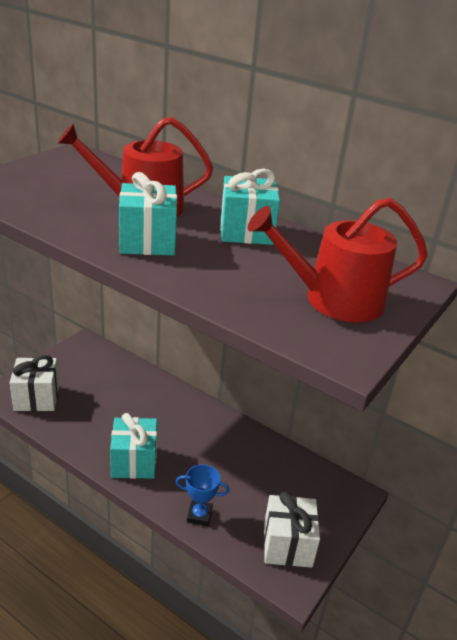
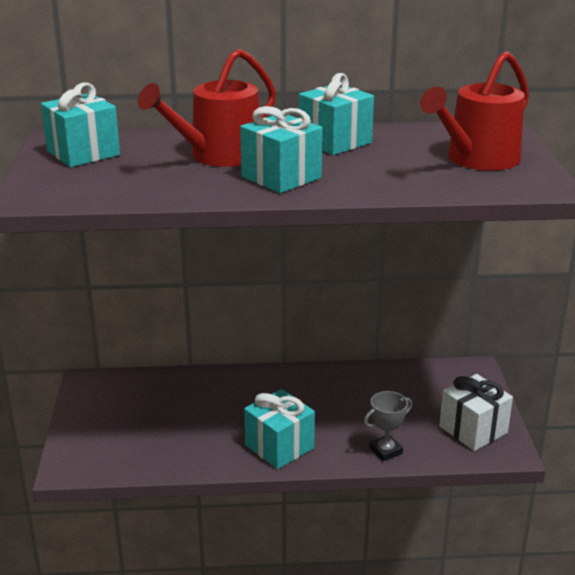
camera: 35 degrees left, 5 degrees down
(36, 398) = (110, 451): white gift -> none
(66, 169) = (83, 153): none -> turquoise gift
(199, 515) = (385, 451): blue trophy -> grey trophy

